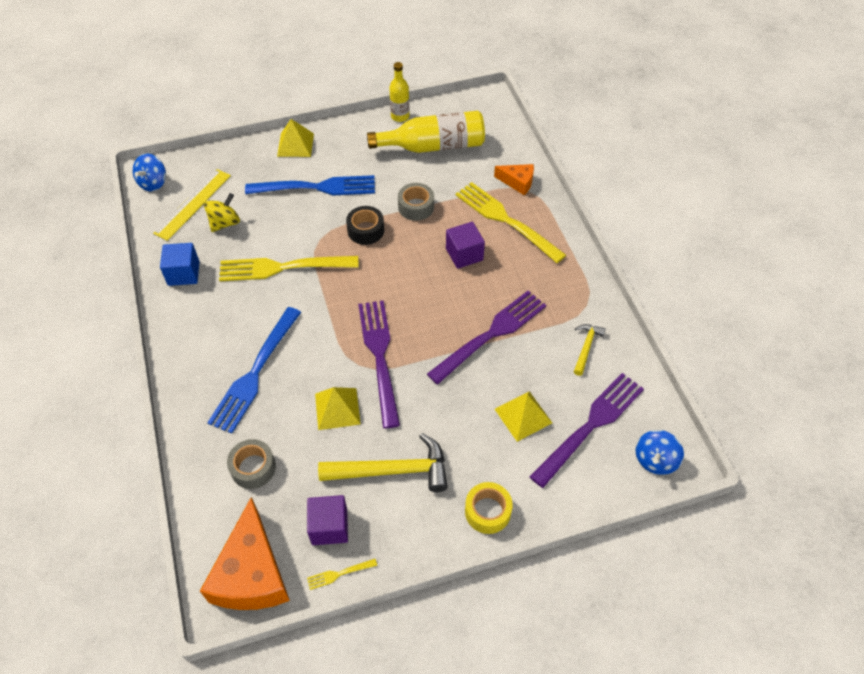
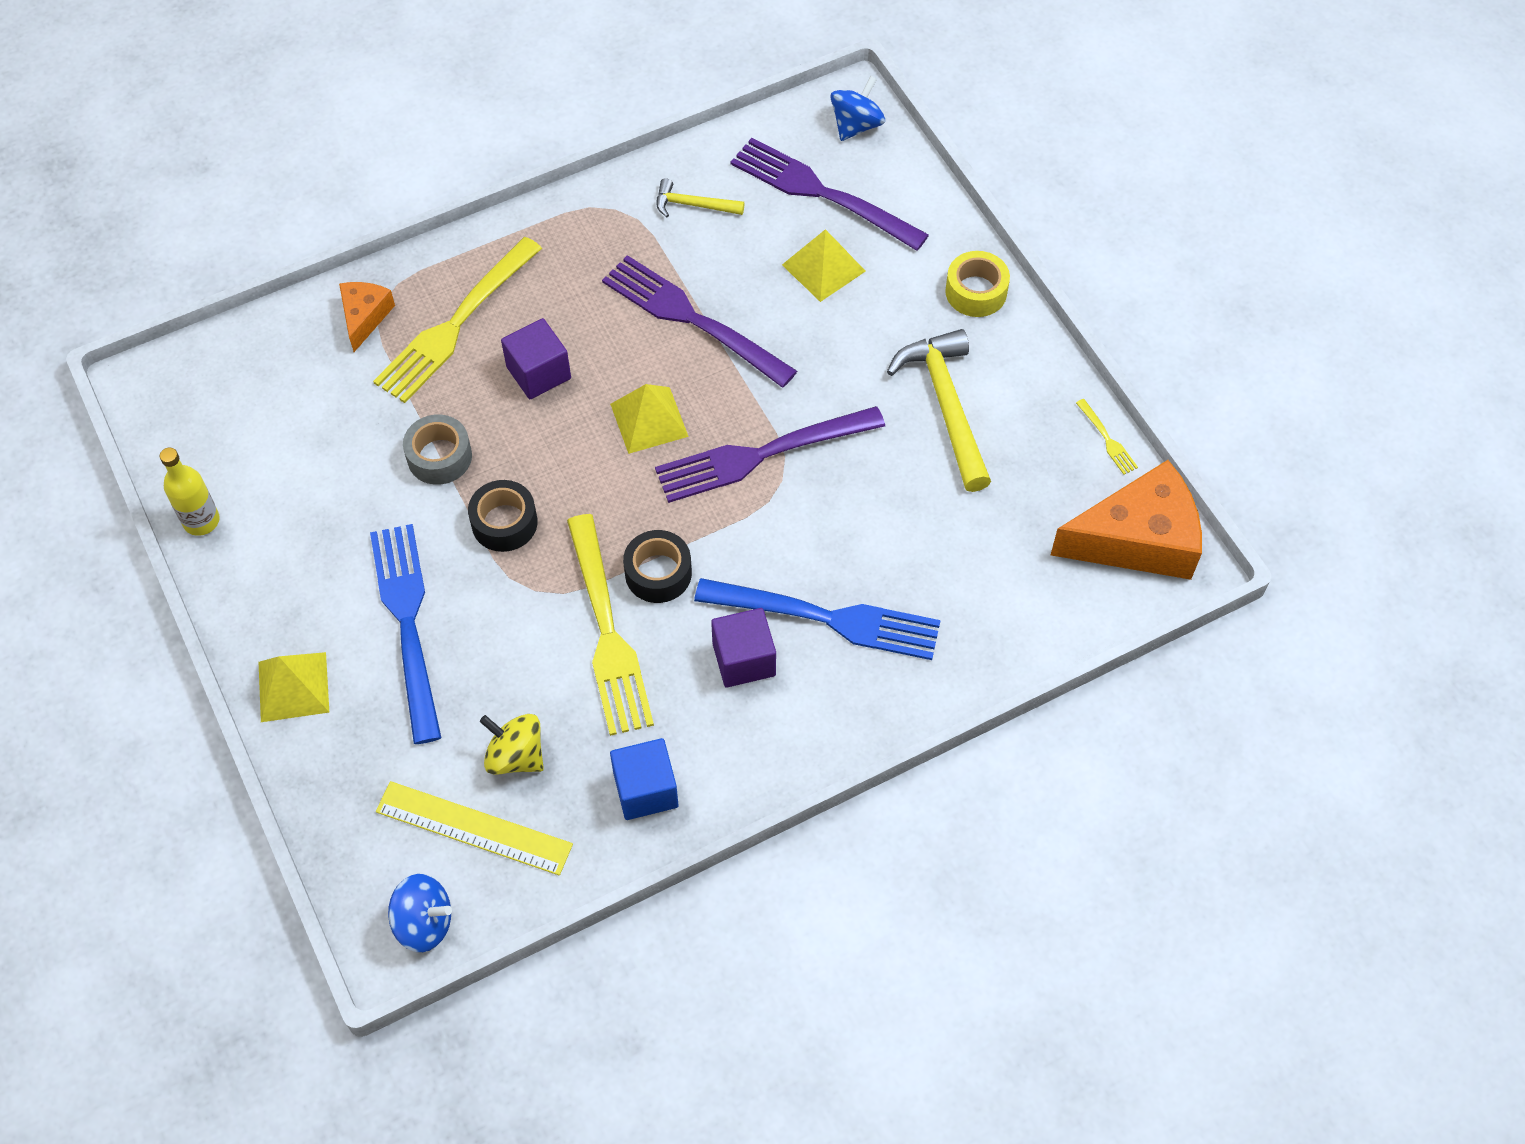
camera: 100 degrees left, 5 degrees up
(253, 468) = (987, 578): grey tape -> none
(312, 294) = (658, 573): none -> black tape
(329, 527) = (1048, 464): purple cube -> purple cube (744, 659)
(337, 408) = (865, 492): yellow pyramid -> yellow pyramid (649, 420)
(433, 146) = (282, 453): yellow bottle -> none
(655, 460) = (856, 125): blue spinning top -> blue spinning top turned 75 degrees counterclockwise

